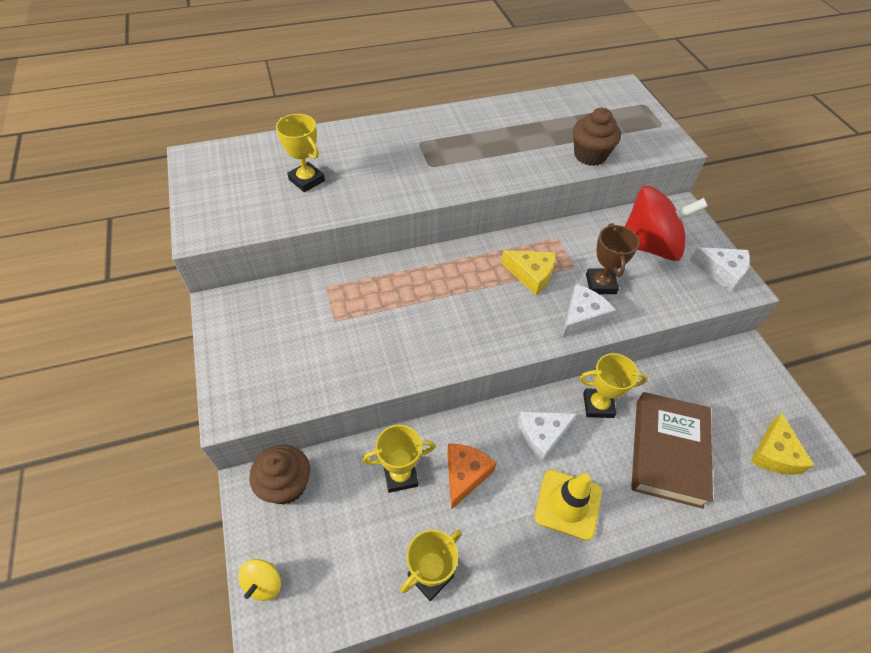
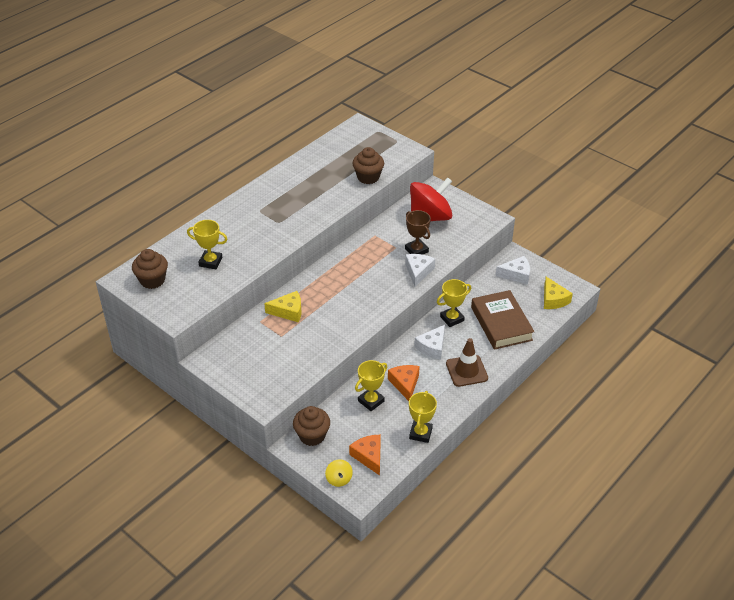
camera: 30 degrees left, 10 degrees down
(223, 173) = (152, 280): none -> brown cupcake
(331, 570) = (369, 456): none -> orange cheese
(531, 275) = (374, 262): yellow cheese -> yellow cheese (288, 311)
(568, 504) = (466, 371): yellow traffic cone -> brown traffic cone
(721, 272) = (477, 215): white cheese -> white cheese (516, 274)

